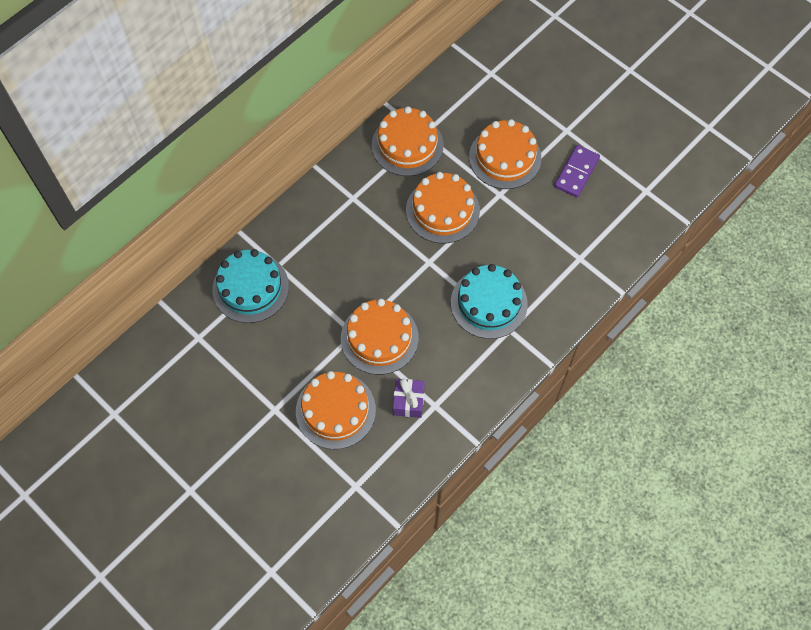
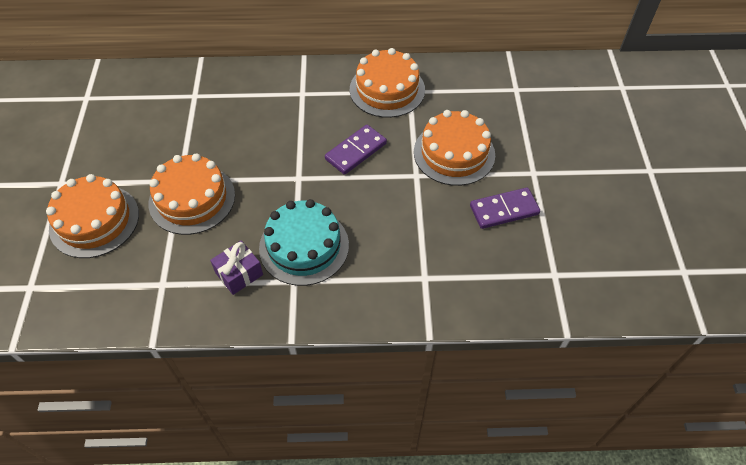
camera: 45 degrees right, 10 degrees down
(250, 288) = (159, 95): turquoise cake -> none
(408, 401) = (148, 263): purple gift -> purple gift (239, 274)
(442, 210) = (356, 151): orange cake -> purple domino

